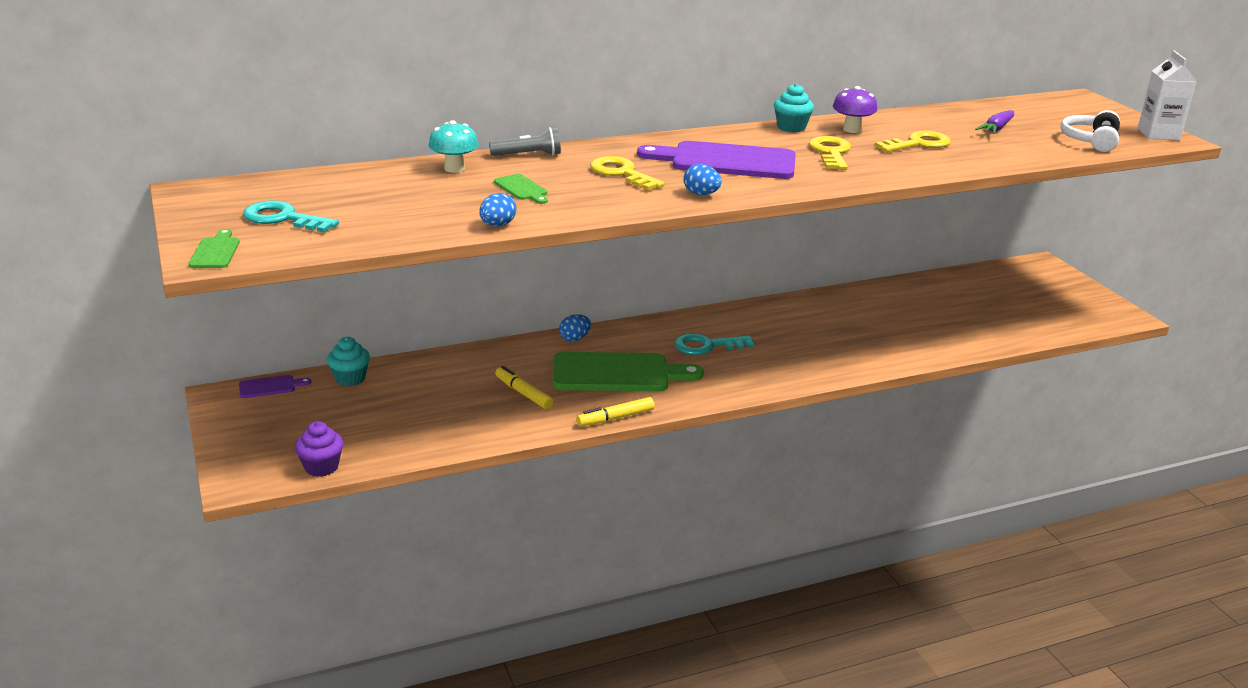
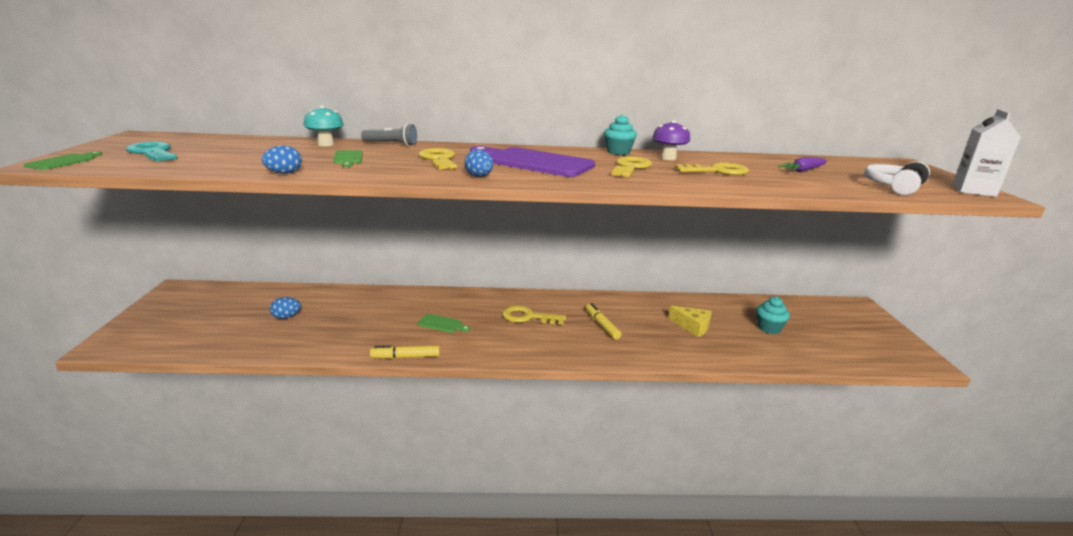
camera: 20 degrees right, 5 degrees down
(270, 387) = (210, 288): purple cutting board -> none
(321, 467) = (166, 348): purple cupcake -> none
(350, 378) = (263, 293): turquoise cupcake -> turquoise cupcake (769, 328)
(523, 393) = (360, 325): yellow marker -> yellow marker (602, 325)
(574, 339) = (437, 295): blue egg -> blue egg (286, 317)
(617, 373) = (442, 324): green cutting board -> green cutting board, size x0.44
(707, 346) = (528, 317): turquoise key -> yellow key
(890, 322) = (692, 327): none -> yellow cheese

